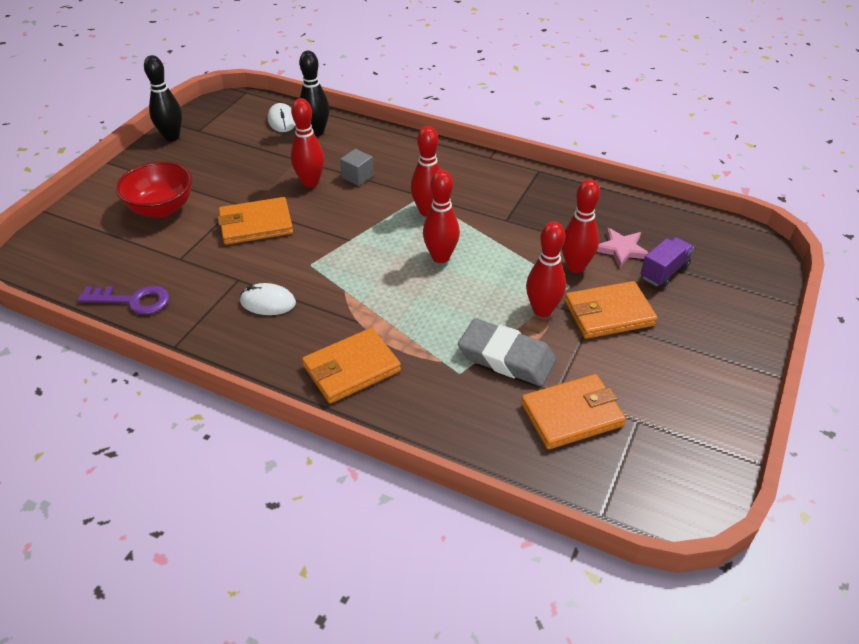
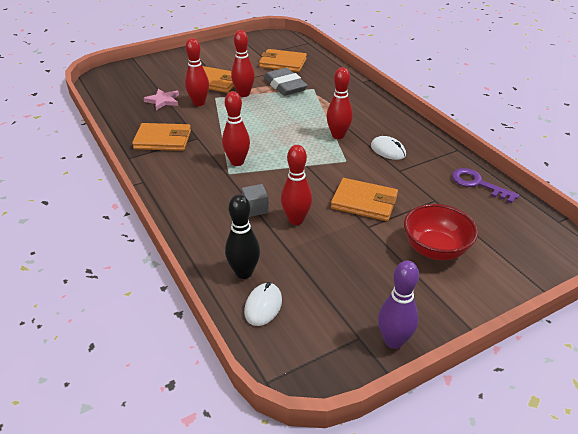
camera: 145 degrees left, 5 degrees down
(172, 137) = (393, 341): black bowling pin -> purple bowling pin
(351, 369) = (363, 107): orange wallet -> orange wallet (163, 140)
(440, 257) = (263, 134): red bowling pin -> red bowling pin (338, 135)
(664, 272) = (161, 86): purple truck -> none

